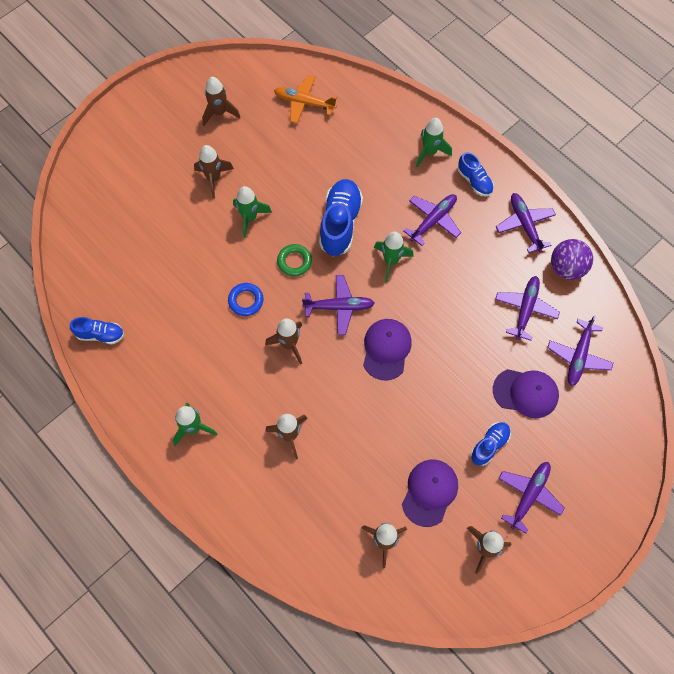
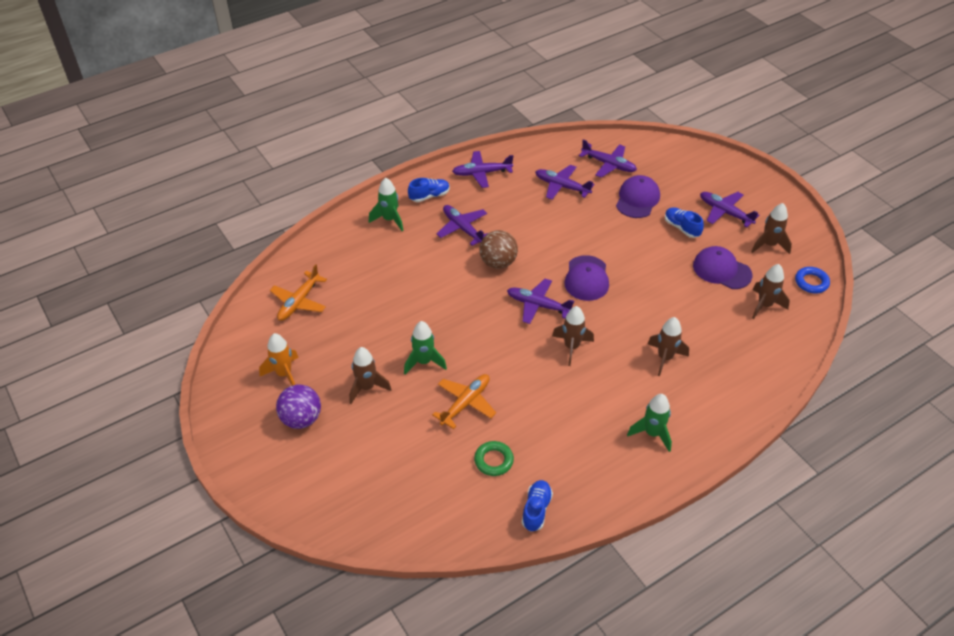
camera: 80 degrees left, 20 degrees down
(207, 260) = (465, 403): none -> orange plane
(219, 113) = (284, 374): brown rocket -> orange rocket
(246, 301) = (519, 375): blue ring -> blue ring (811, 282)
(294, 261) = (483, 332): green ring -> green ring (493, 460)
(339, 307) = (538, 305): purple plane -> purple plane turned 75 degrees counterclockwise
(340, 223) = (449, 293): blue shoe -> none
(386, 349) = (586, 278): purple cap -> purple cap turned 105 degrees counterclockwise
(391, 261) = (498, 262): green rocket -> brown ball
(566, 268) = (528, 157): purple ball -> purple ball (301, 419)

